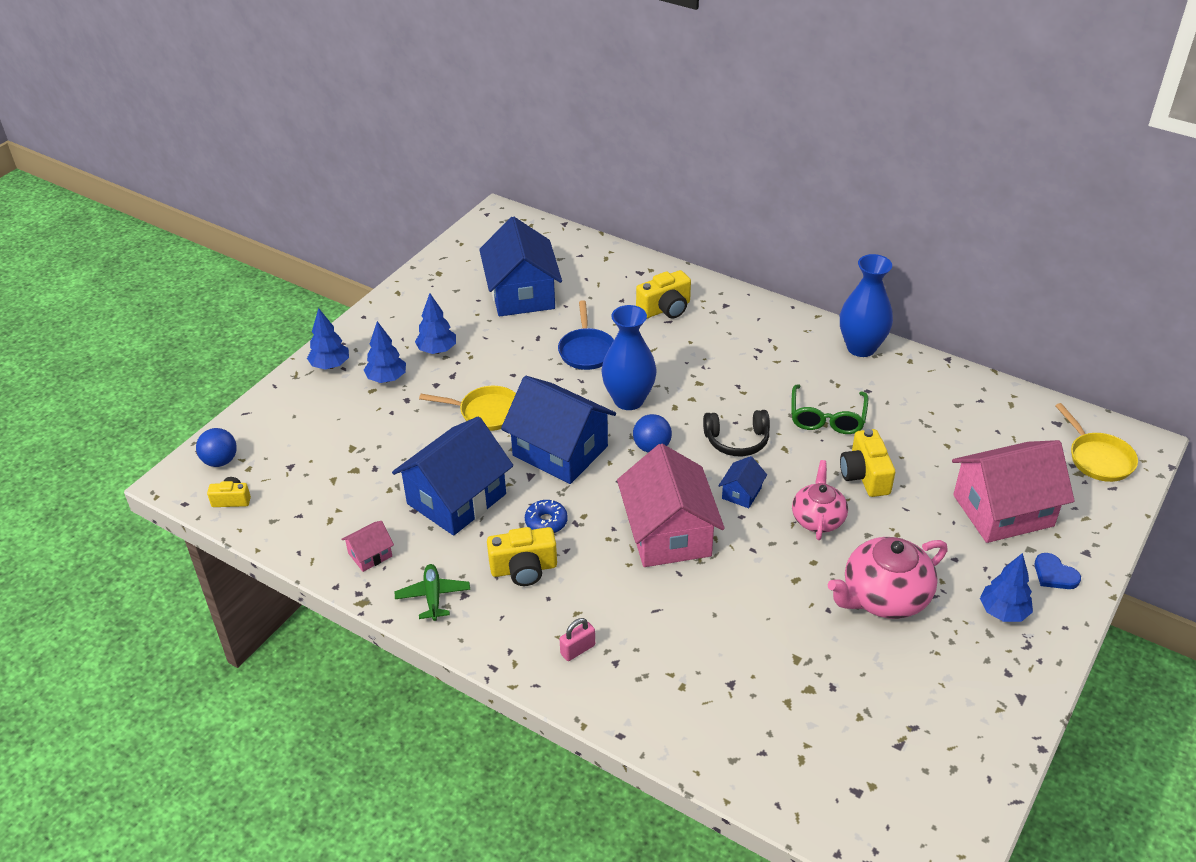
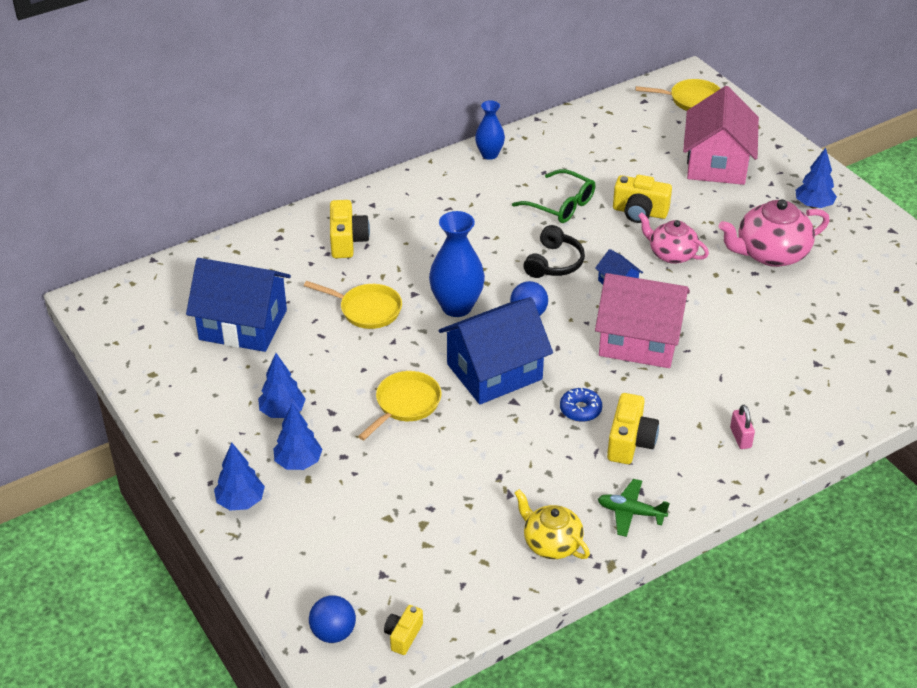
camera: 65 degrees left, 0 degrees up
(370, 555) = (551, 543): pink house -> yellow teapot
(456, 499) = (513, 460): blue house -> none
(586, 350) = (366, 310): blue pan -> yellow pan
(861, 347) = (489, 154): blue vase -> blue vase, size x0.61
(884, 597) = (770, 253): pink teapot -> pink teapot turned 75 degrees clockwise
(1054, 574) = (790, 168): blue heart -> none

